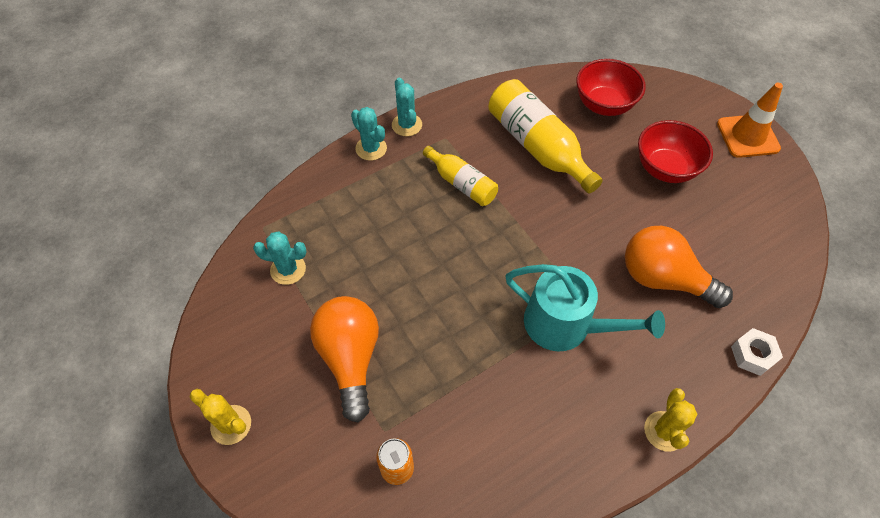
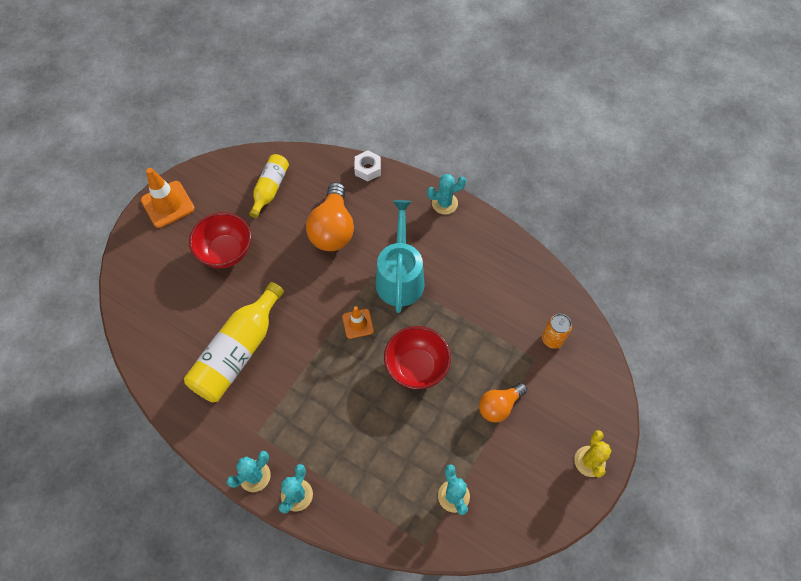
camera: 115 degrees left, 5 degrees up
(350, 358) = (499, 406): orange light bulb -> orange light bulb, size x0.61
(461, 183) = (304, 397): yellow bottle -> yellow bottle (270, 189)
(522, 258) = (358, 323): none -> orange traffic cone
(604, 105) = (167, 315): red bowl -> red bowl (416, 367)
(664, 431) = (444, 203): yellow cactus -> turquoise cactus

